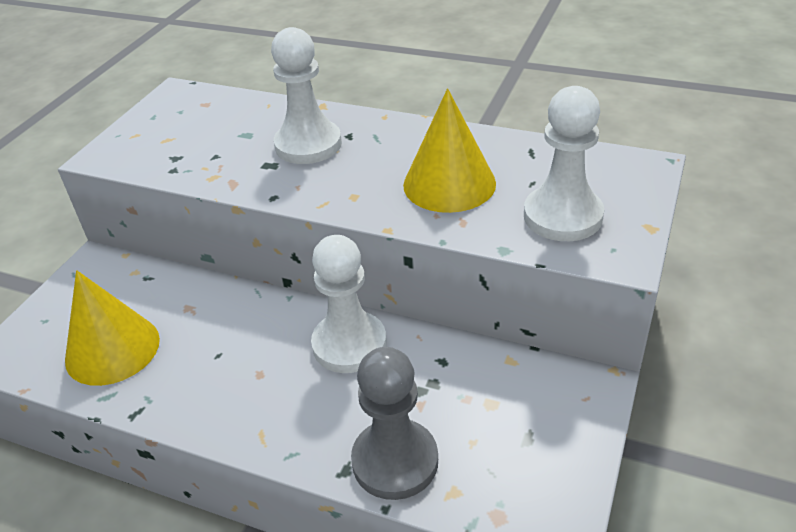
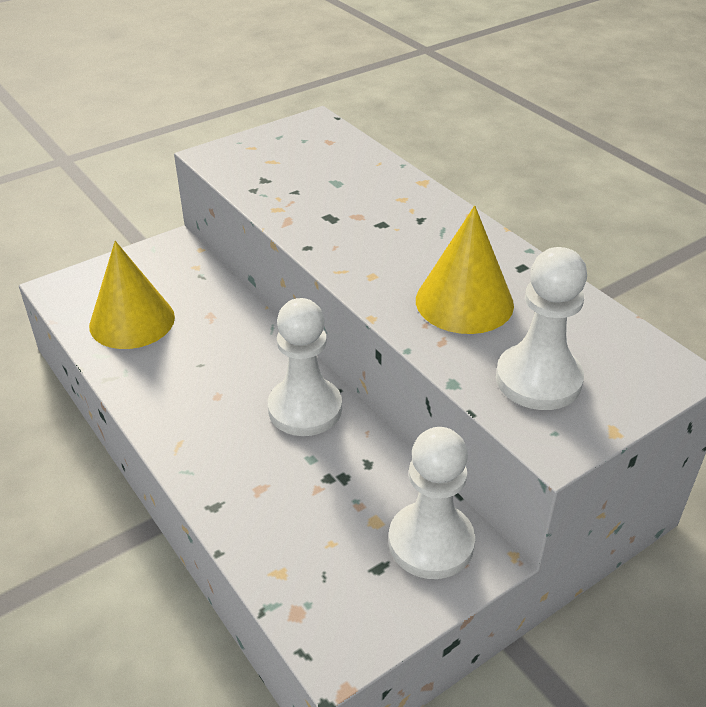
camera: 30 degrees right, 0 degrees up
(308, 145) = (378, 213): white pawn -> white pawn (431, 542)
(395, 461) = (257, 521): grey pawn -> none

